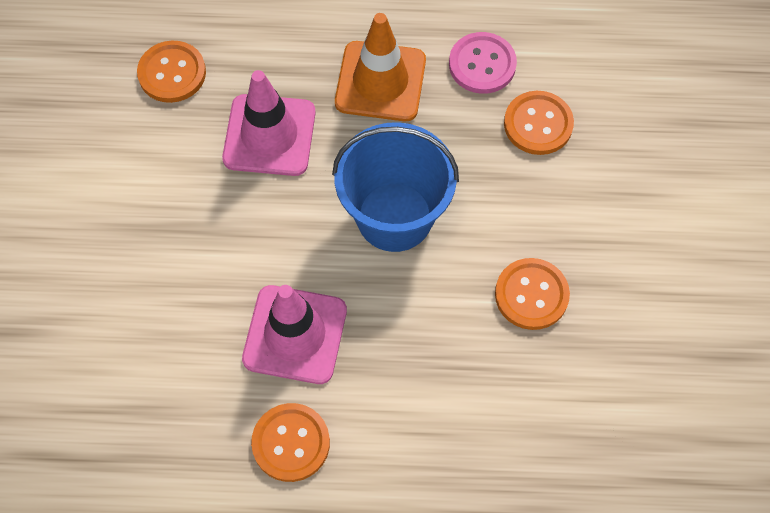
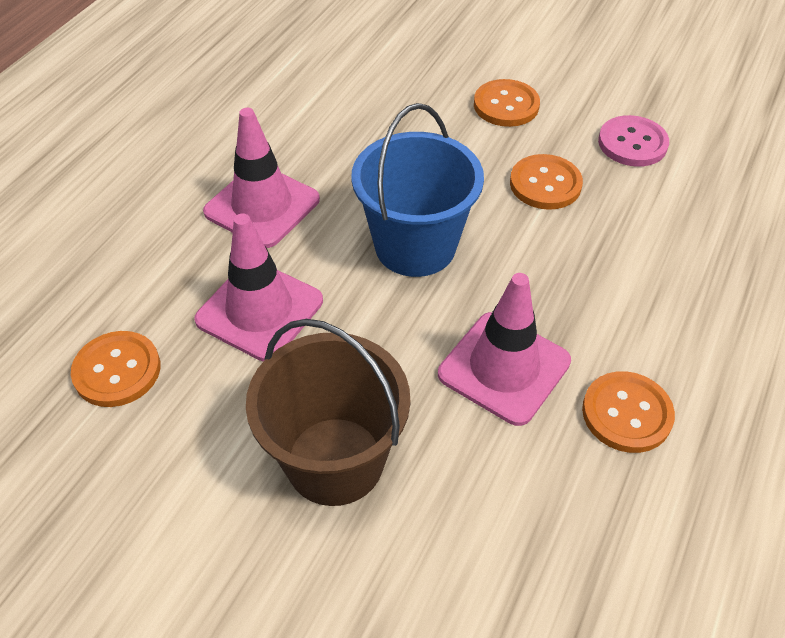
camera: 65 degrees left, 15 degrees down
(158, 250) = (335, 461): none -> brown bucket
(380, 81) = (262, 206): orange traffic cone -> pink traffic cone
(482, 64) = (297, 135): pink button -> pink button (632, 143)
(538, 124) = (381, 123): orange button -> orange button (506, 105)

